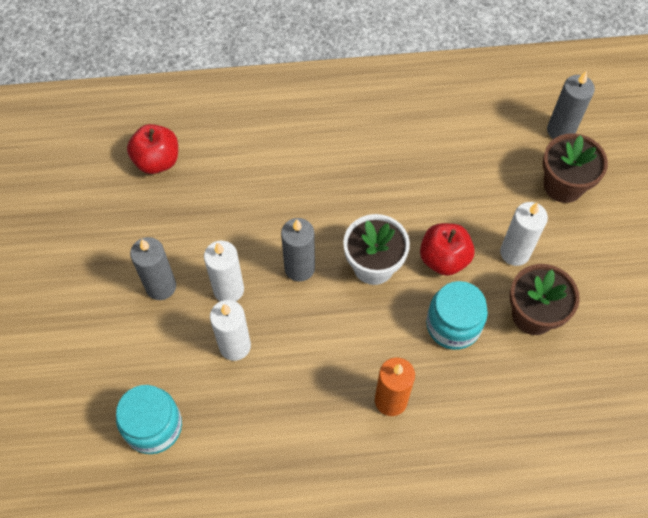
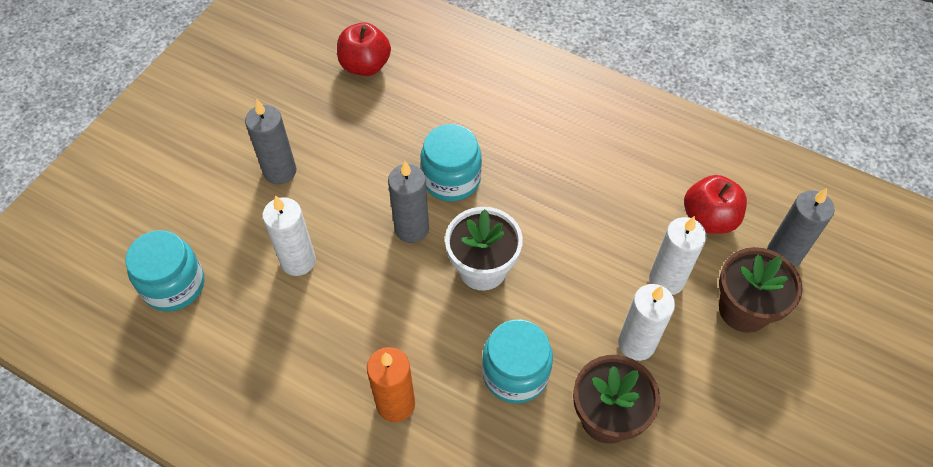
camera: 35 degrees right, 5 degrees down
(228, 289) = (334, 209): white candle -> white candle (666, 280)
(298, 212) = (451, 179): none -> turquoise jar
(444, 259) = (557, 305): red apple -> red apple (709, 219)

